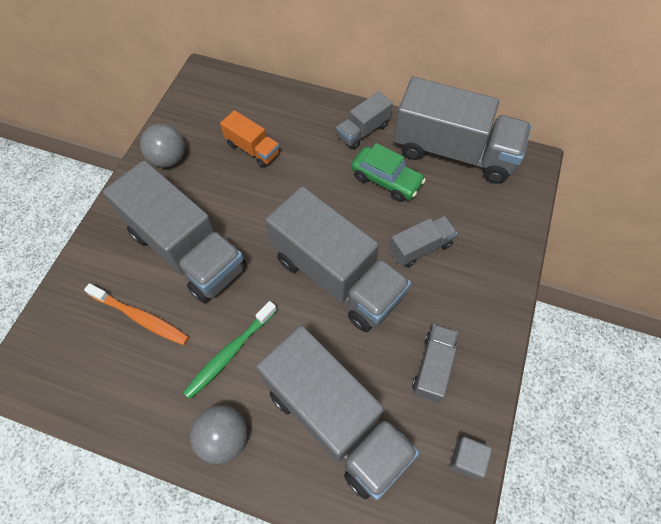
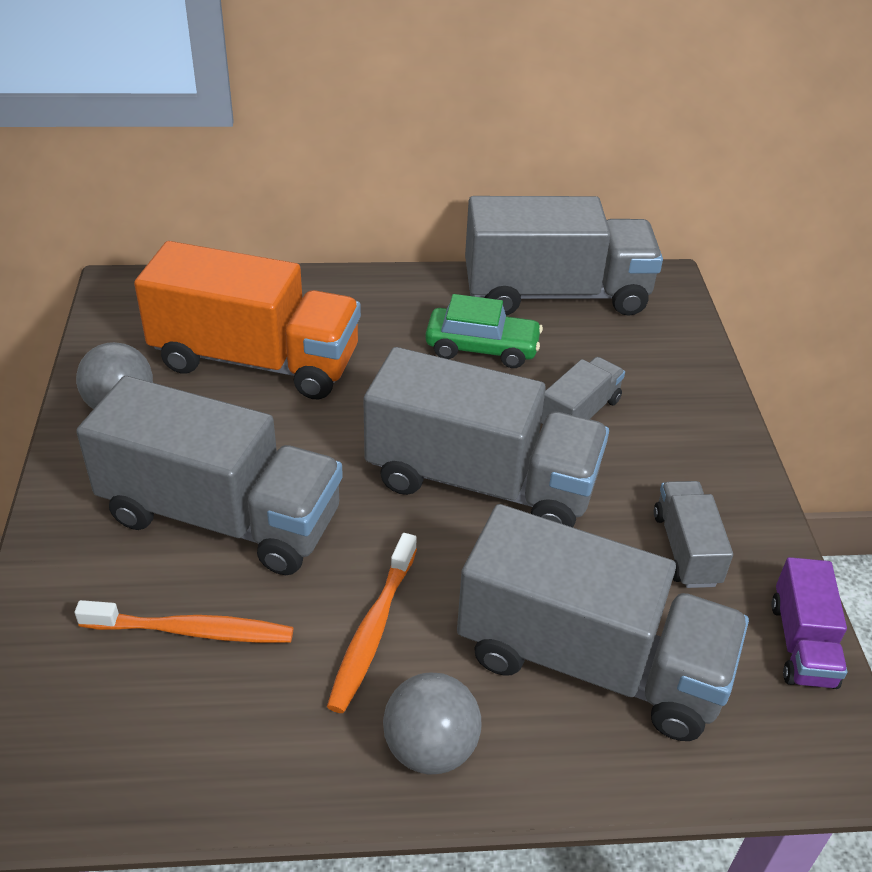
camera: 25 degrees left, 20 degrees down
(230, 353) = (373, 630): green toothbrush -> orange toothbrush
(252, 149) = (256, 360): orange truck -> orange truck, size x2.10
(363, 131) = (413, 300): grey truck -> none
(467, 459) = (802, 643): grey cube -> purple truck

